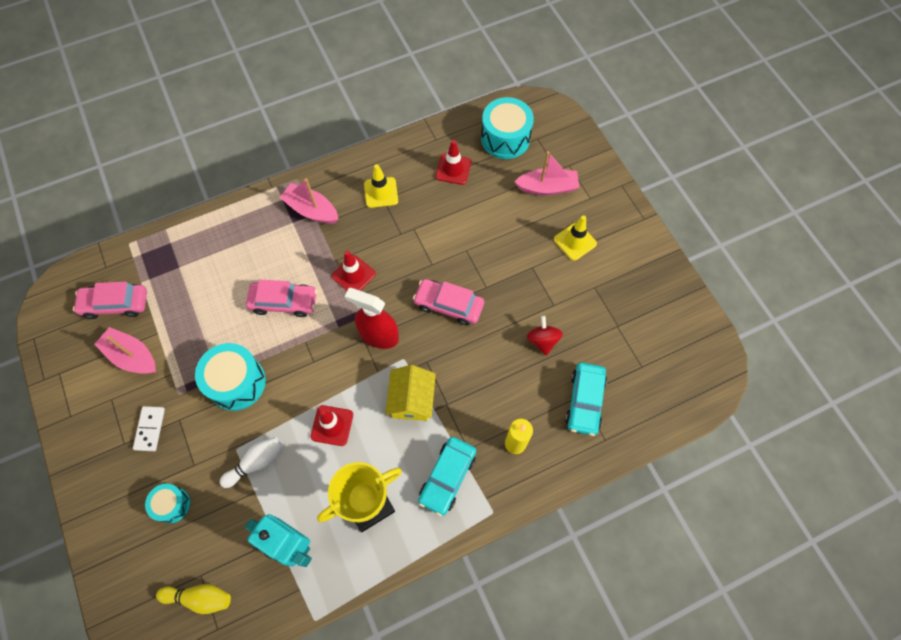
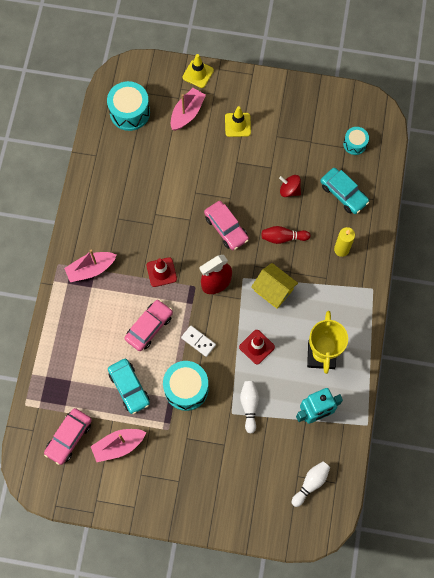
camera: 55 degrees left, 5 degrees up
(150, 429) = (180, 459): white domino -> white domino (198, 341)
(172, 505) = (241, 471): turquoise drum -> turquoise drum (355, 144)
(200, 598) = (311, 483): yellow bowling pin -> white bowling pin
(381, 192) = (111, 217): yellow traffic cone -> yellow traffic cone (198, 74)
(447, 477) = (335, 300): turquoise car -> turquoise car (129, 388)
(449, 305) = (226, 228): pink car -> pink car turned 90 degrees counterclockwise
(453, 169) = (128, 160): red traffic cone -> none
(481, 370) = (283, 237): none -> red bowling pin

